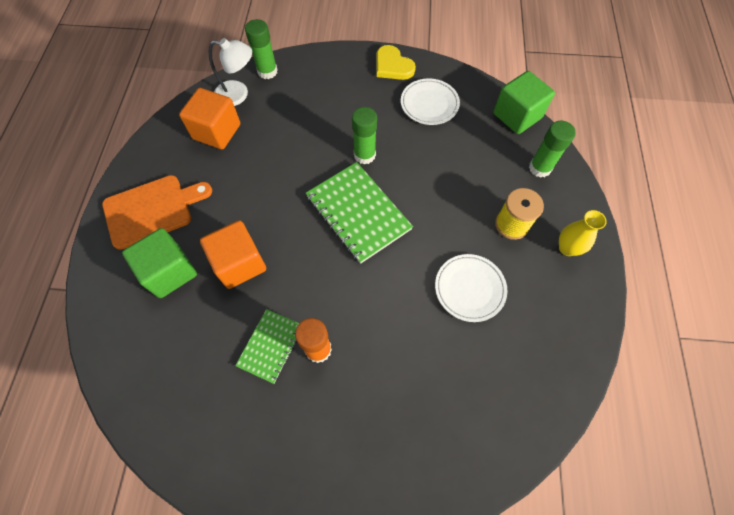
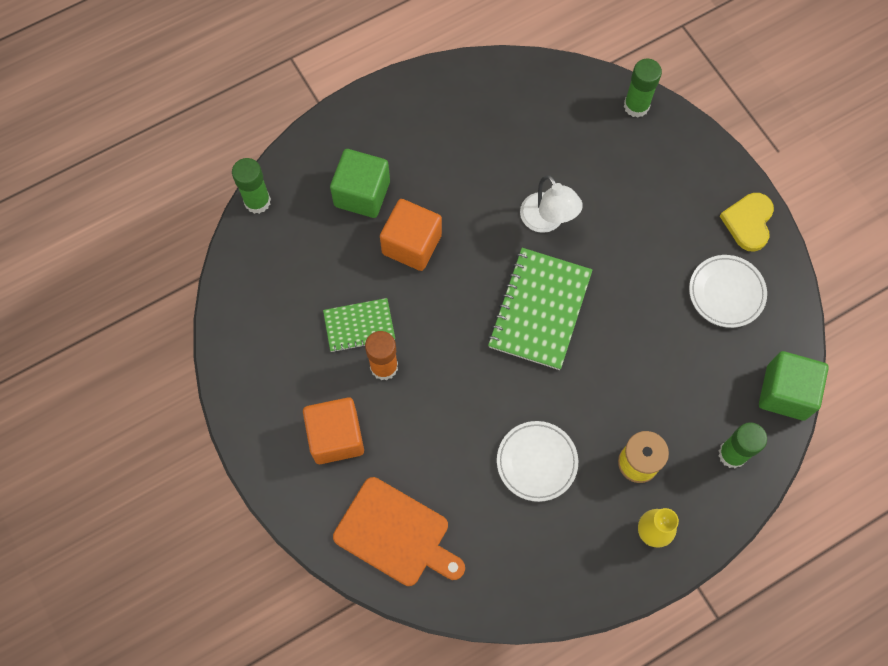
camera: 55 degrees right, 5 degrees up
(152, 210) = (405, 131): orange cutting board -> orange cutting board (396, 534)
(217, 131) = (527, 117): orange cube -> orange cube (336, 437)
(238, 94) = (586, 101): white lamp -> white lamp (547, 221)
(364, 155) = (610, 271): green glue stick -> green glue stick (257, 201)

